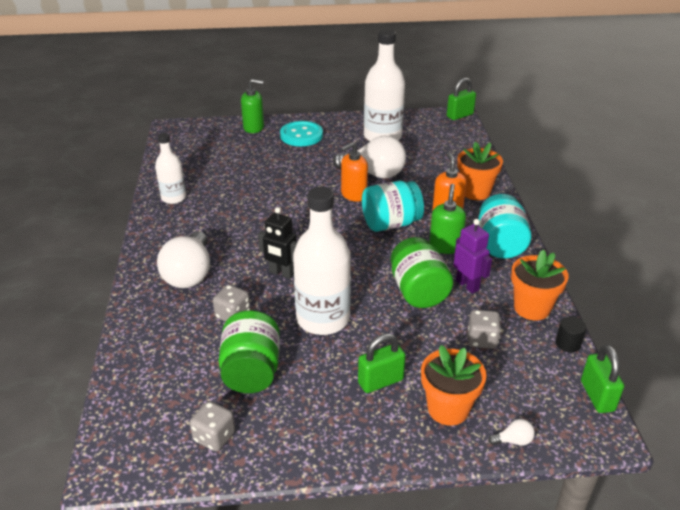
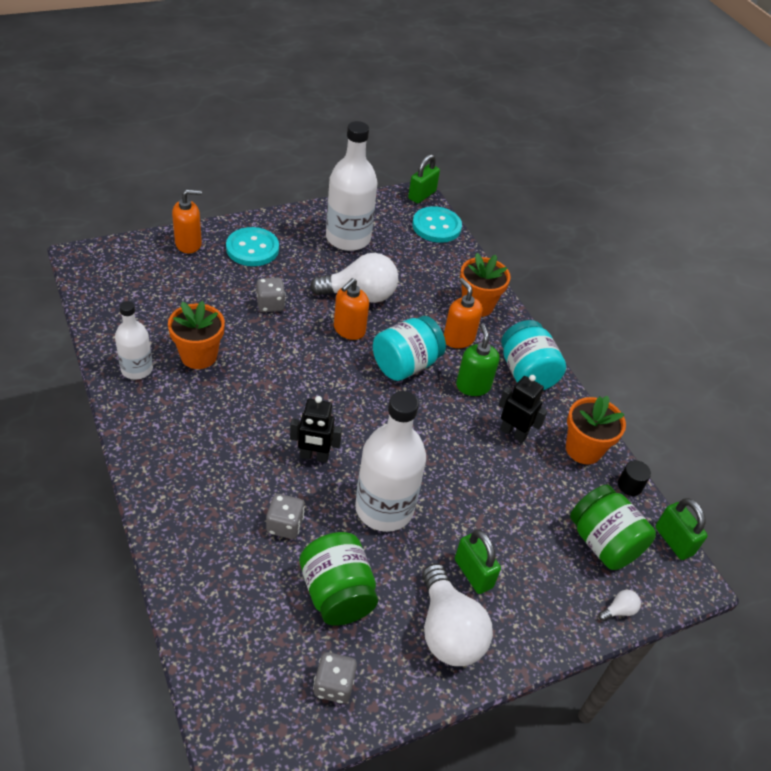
camera: 25 degrees left, 10 degrees up
(189, 274) = (209, 479): white light bulb -> white light bulb (448, 631)
(254, 128) = (188, 244): green soap dispenser -> orange soap dispenser
(380, 381) = (473, 573): green padlock -> green padlock turned 75 degrees counterclockwise
(418, 291) = (468, 451): green jar -> green jar (603, 543)
(448, 409) = (548, 590): orange flower pot -> orange flower pot (199, 356)
(463, 136) = (436, 226): none -> turquoise button
(467, 285) = (513, 433): purple robot -> black robot
(482, 340) = (551, 499): grey dice -> grey dice (270, 304)

